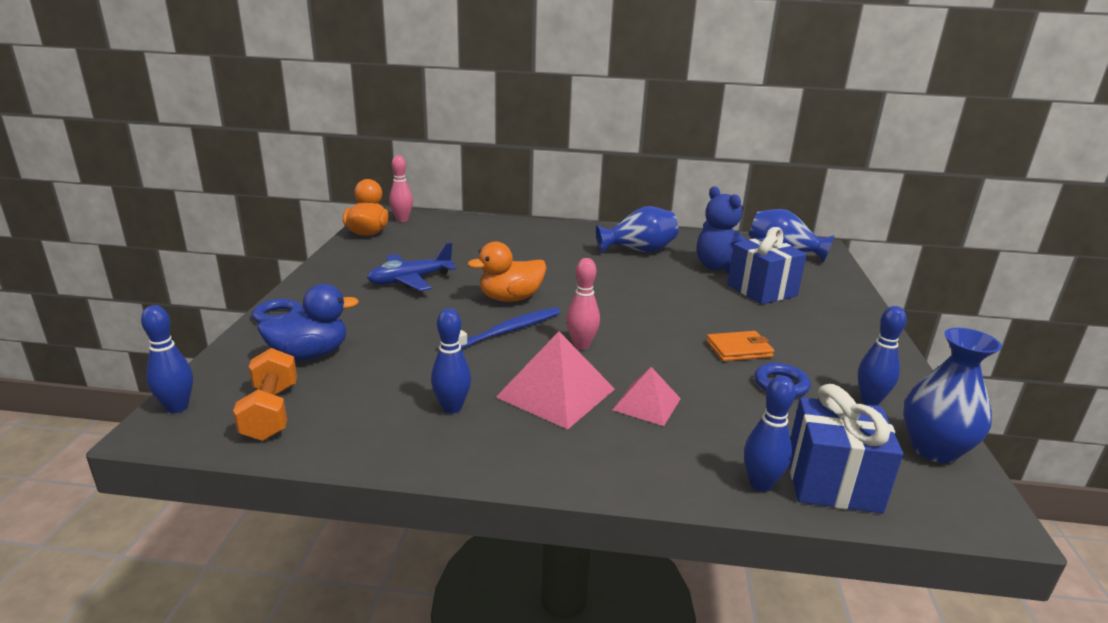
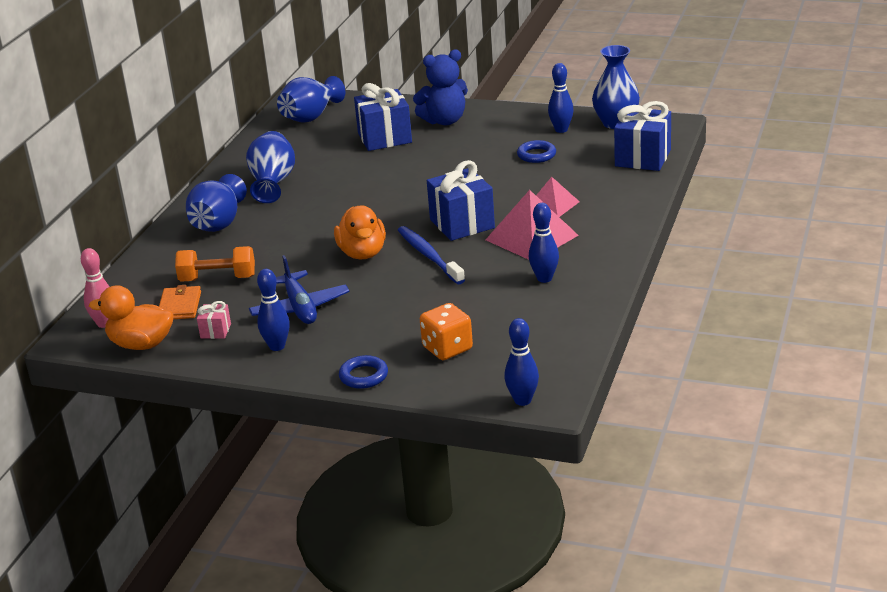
camera: 75 degrees left, 5 degrees up
(271, 412) = (538, 355): orange dumbbell -> orange dumbbell (218, 279)
(310, 355) = (447, 348): blue duck -> orange dice
(380, 253) = (215, 331): none -> pink gift
(559, 238) = (218, 223): none -> blue vase
(581, 345) = (462, 224): pink bowling pin -> blue gift
(719, 267) = (329, 149): blue teddy bear -> blue teddy bear (444, 121)
(739, 349) = (484, 162): orange wallet -> orange wallet (180, 306)
(760, 484) = (643, 179): blue bowling pin -> blue bowling pin (277, 346)

